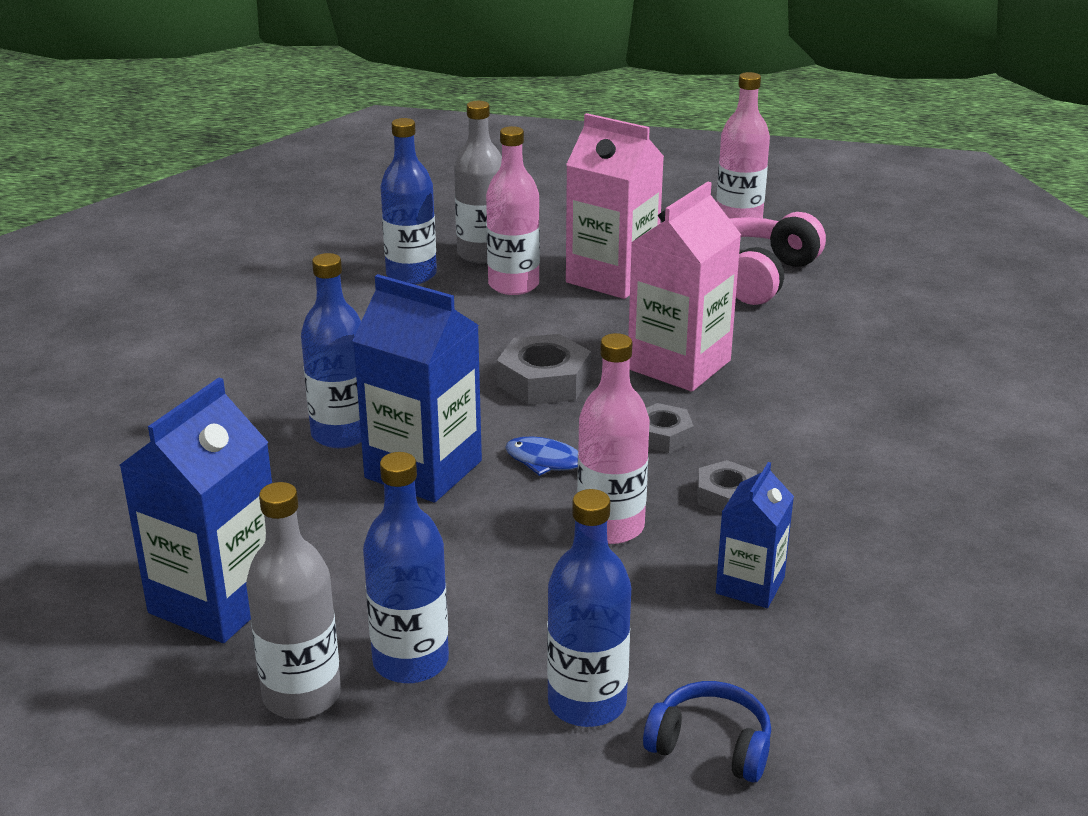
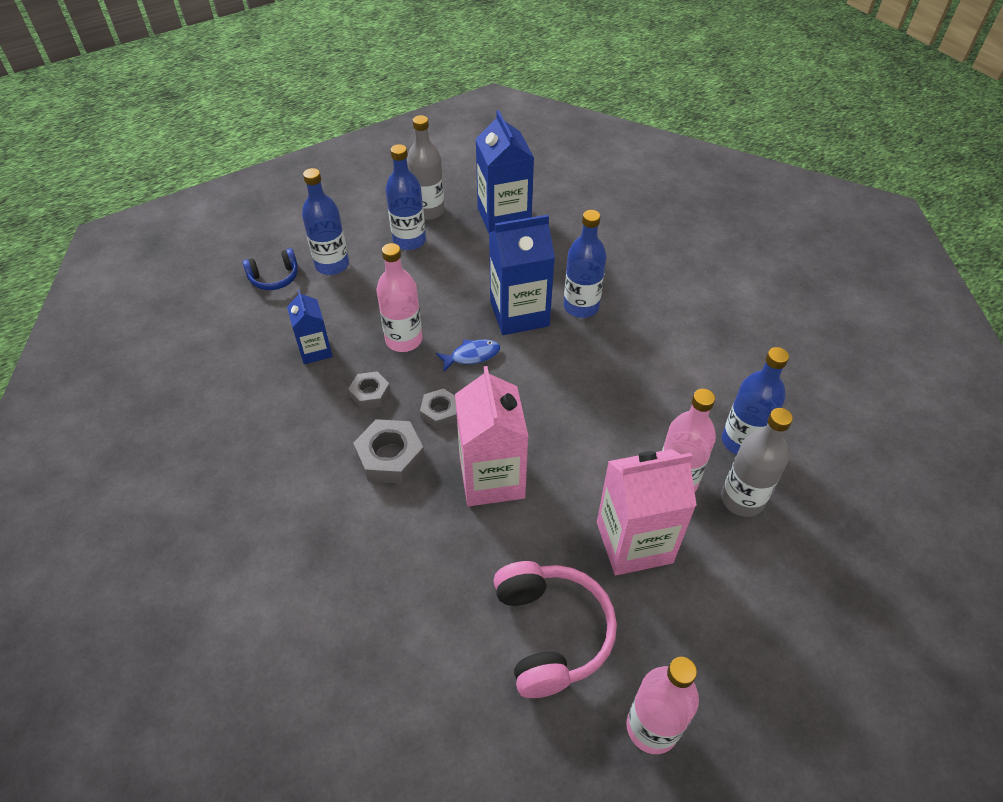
camera: 135 degrees right, 20 degrees up
(543, 381) = (544, 407): grey nut -> grey nut (390, 457)

